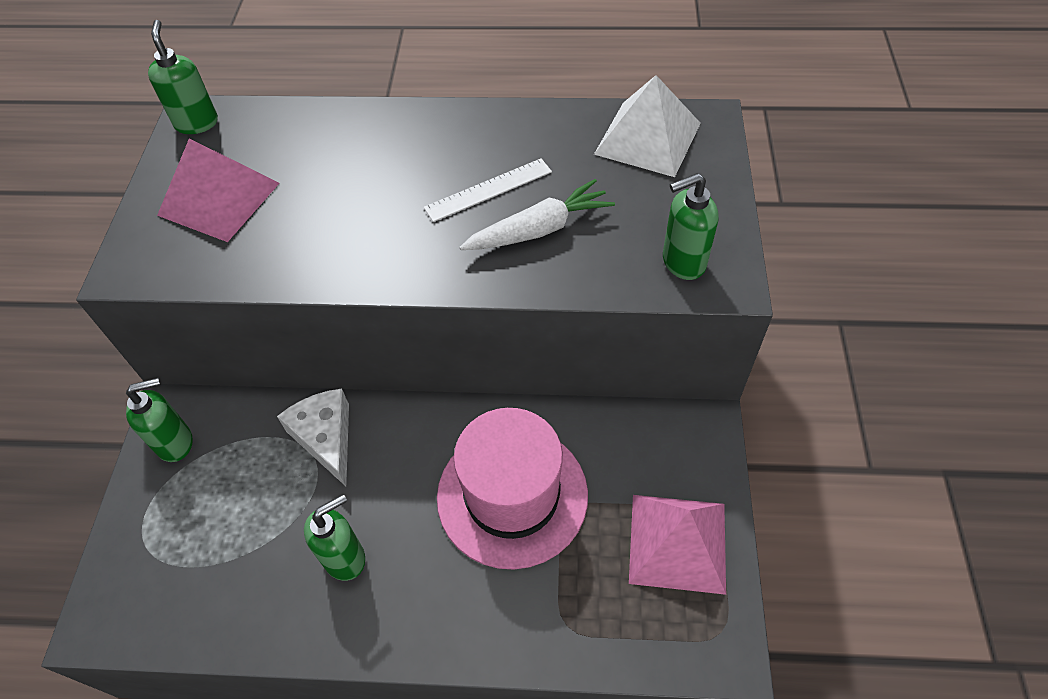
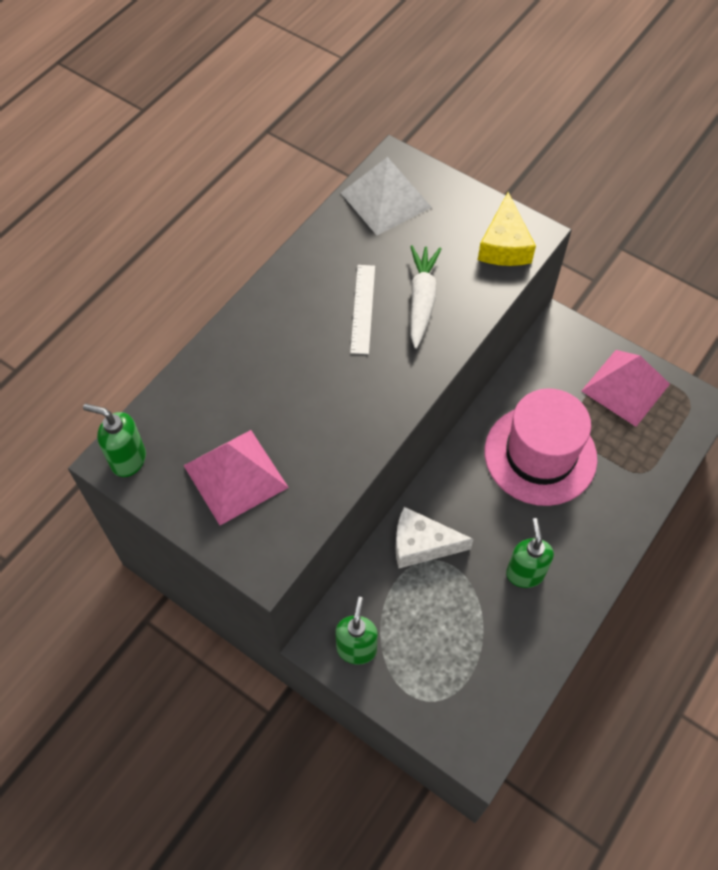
camera: 60 degrees left, 5 degrees up
(682, 262) = (504, 245): green soap dispenser -> yellow cheese

